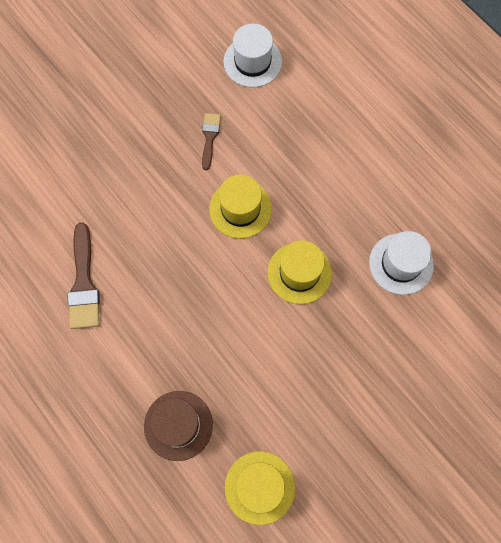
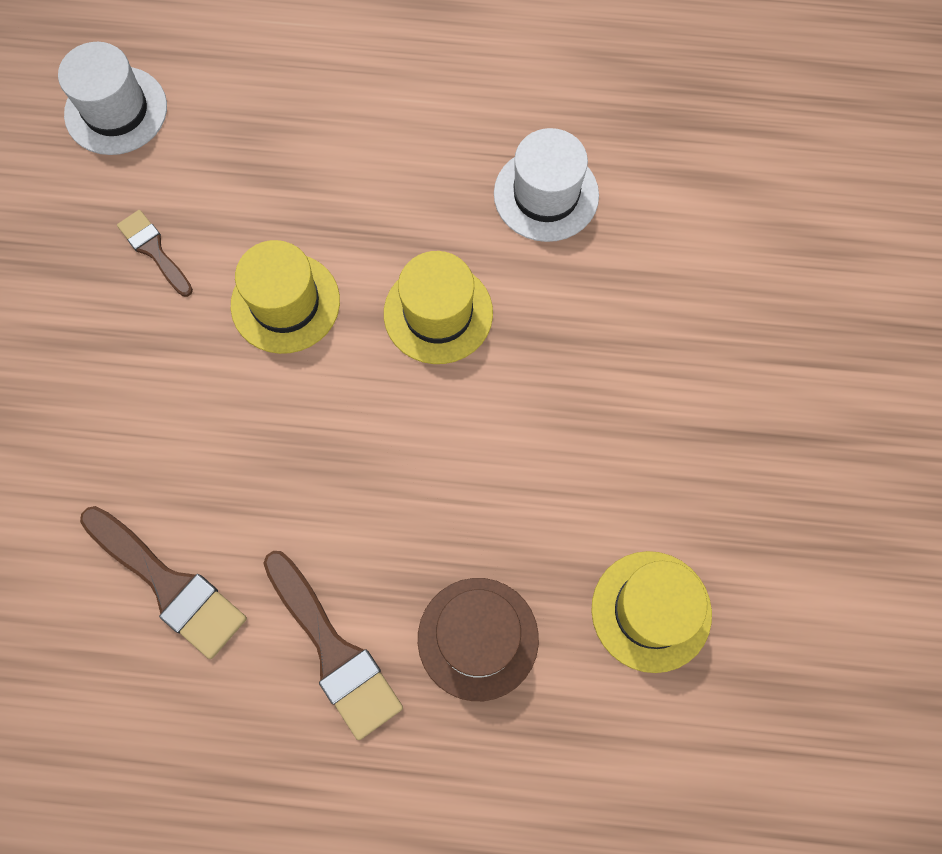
camera: 45 degrees left, 0 degrees up
(118, 373) = (334, 651): none -> brown brush

